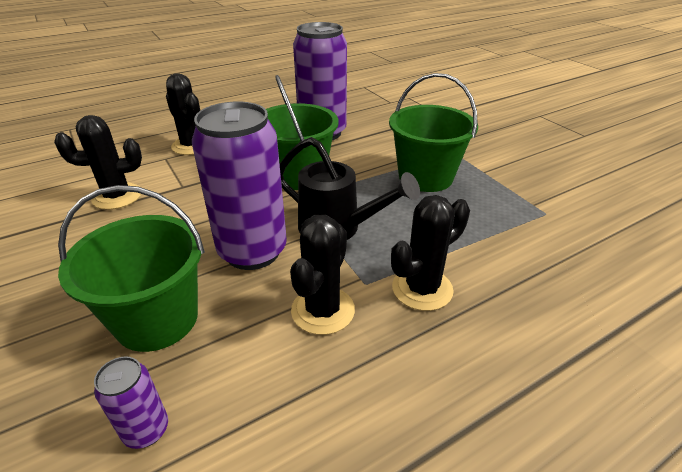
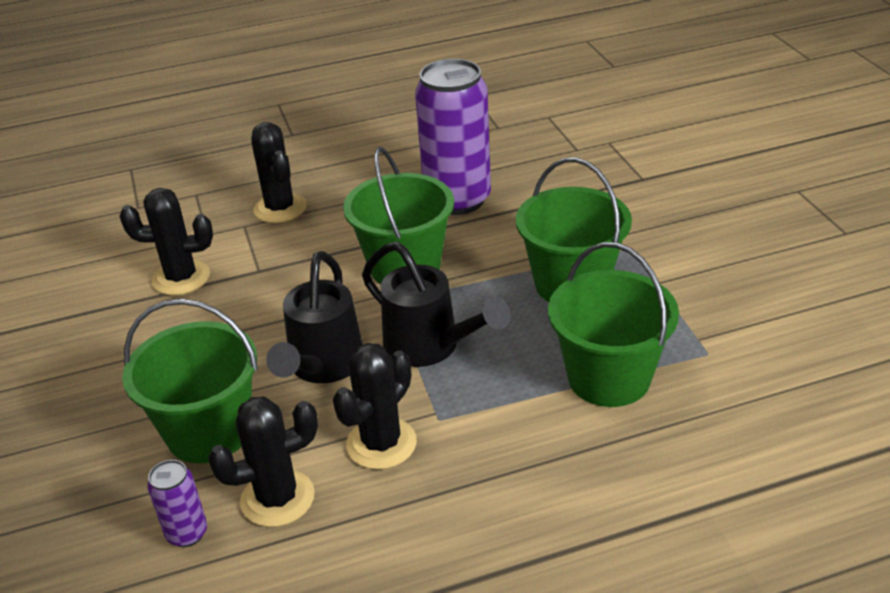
camera: 15 degrees right, 0 degrees up
(252, 251) = (323, 366): purple can -> black watering can
(422, 289) = (500, 433): black cactus -> black cactus (277, 498)
(485, 237) = (609, 378): none -> green bucket

